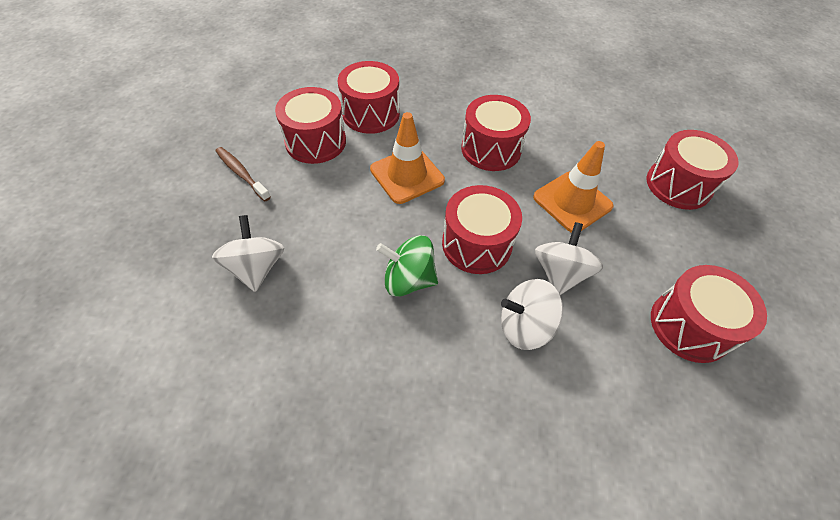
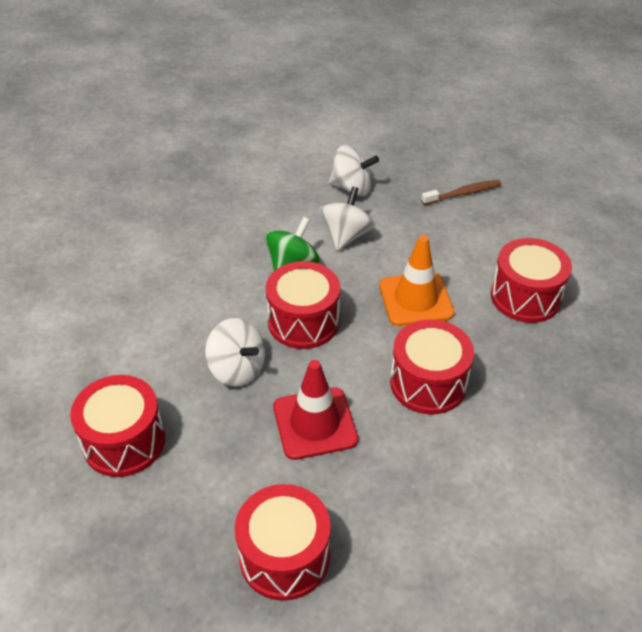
camera: 115 degrees right, 10 degrees down
(315, 141) = (491, 246): red drum -> none
(524, 326) = (205, 321): white spinning top -> white spinning top (345, 236)
(572, 202) = (315, 423): orange traffic cone -> red traffic cone

